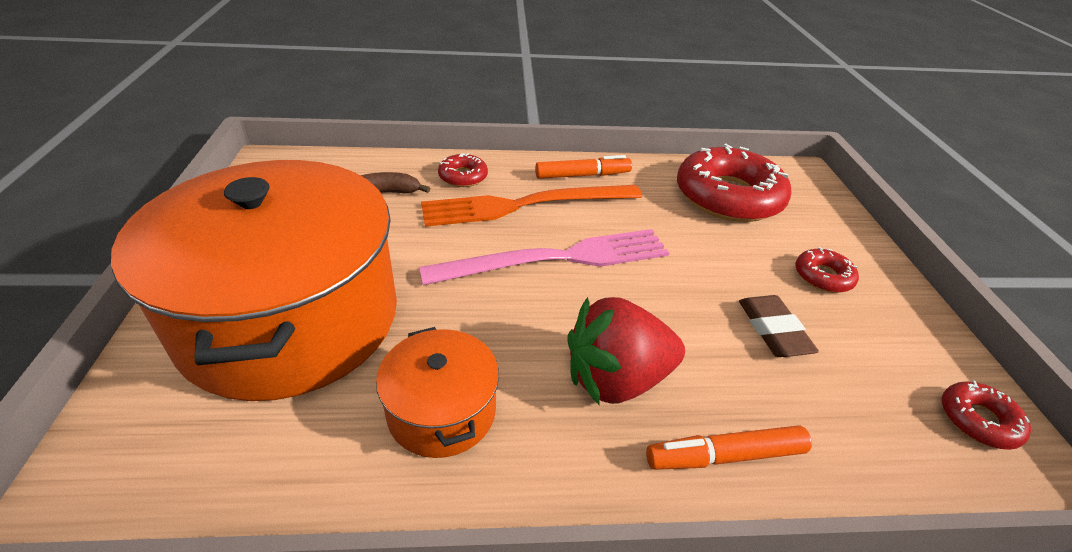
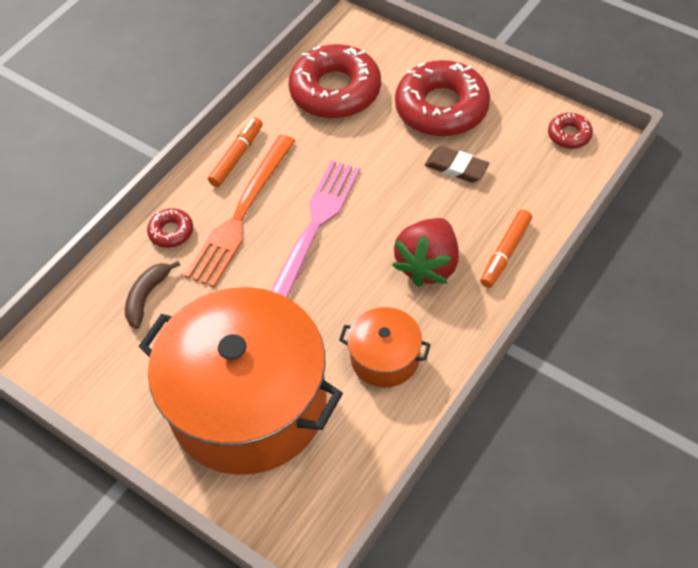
camera: 45 degrees left, 15 degrees up
(823, 276) = (441, 108): red donut -> red donut, size x2.20

